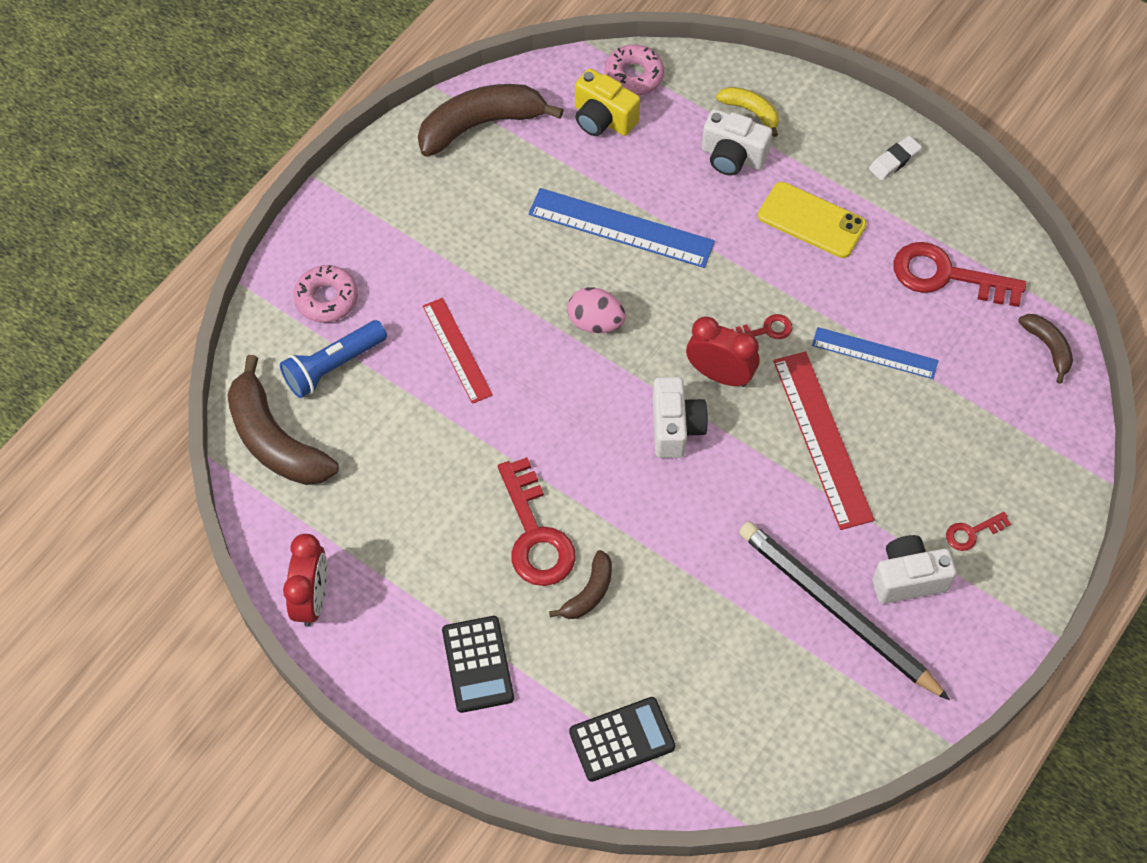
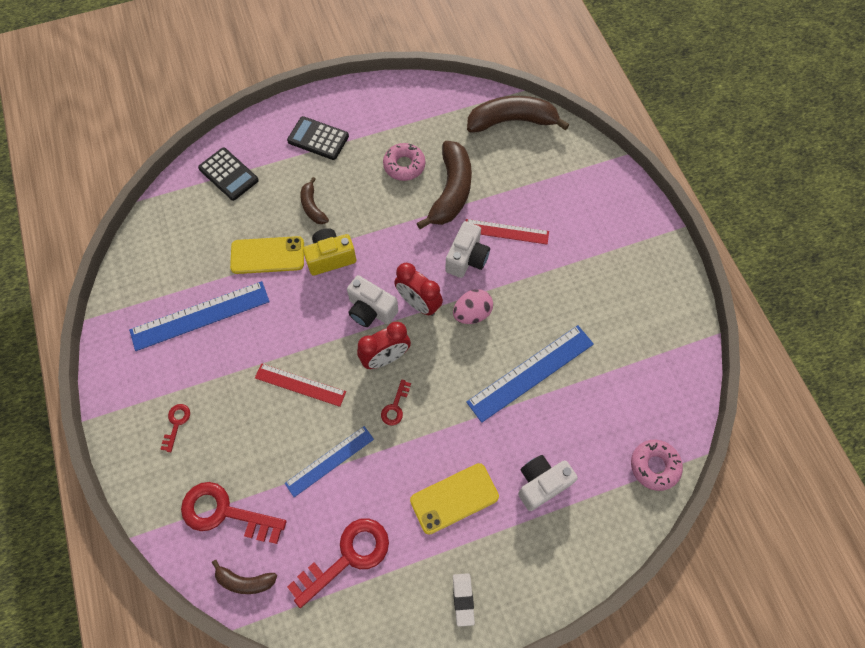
camera: 125 degrees right, 5 degrees up
(312, 599) = (409, 92): red clock -> red clock (418, 303)
(326, 299) = (587, 188): pink donut -> pink donut (404, 165)
(333, 366) = (539, 168): blue flashlight -> none
(480, 125) = (669, 341): brown banana -> brown banana (451, 191)
(535, 534) = (365, 202): red key -> red key (225, 512)
(603, 119) = (627, 420): yellow camera -> yellow camera (330, 258)
(622, 739) = (228, 174): black calculator -> black calculator turned 60 degrees counterclockwise
(698, 595) = (267, 255): none -> yellow phone
(751, 111) = (572, 526): yellow banana -> none
(822, 439) = (300, 385): red ruler -> red ruler, size x0.64
(837, 610) = (200, 316): black pencil -> blue ruler
(907, 578) = (183, 366): white camera -> white camera (467, 258)

